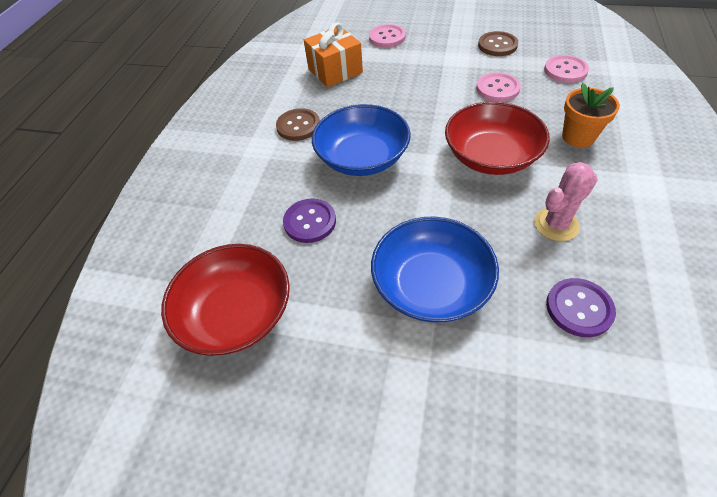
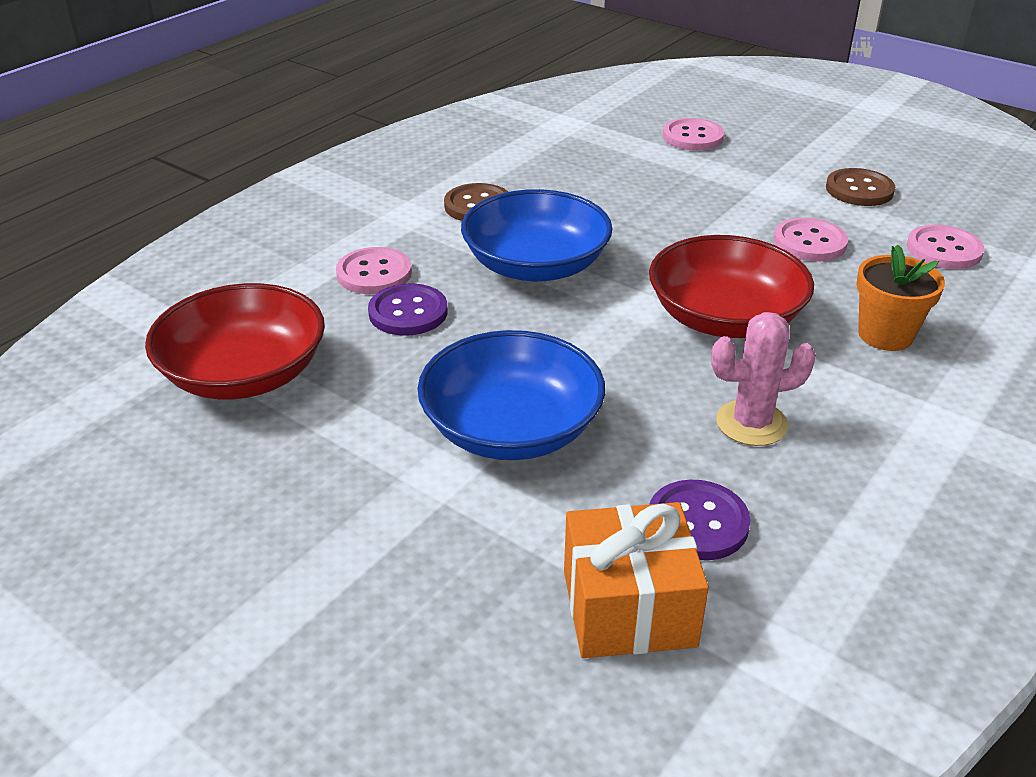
camera: 20 degrees right, 15 degrees down
(268, 200) = (374, 273): none -> pink button
(335, 71) = (581, 157): orange gift -> orange gift (628, 608)

